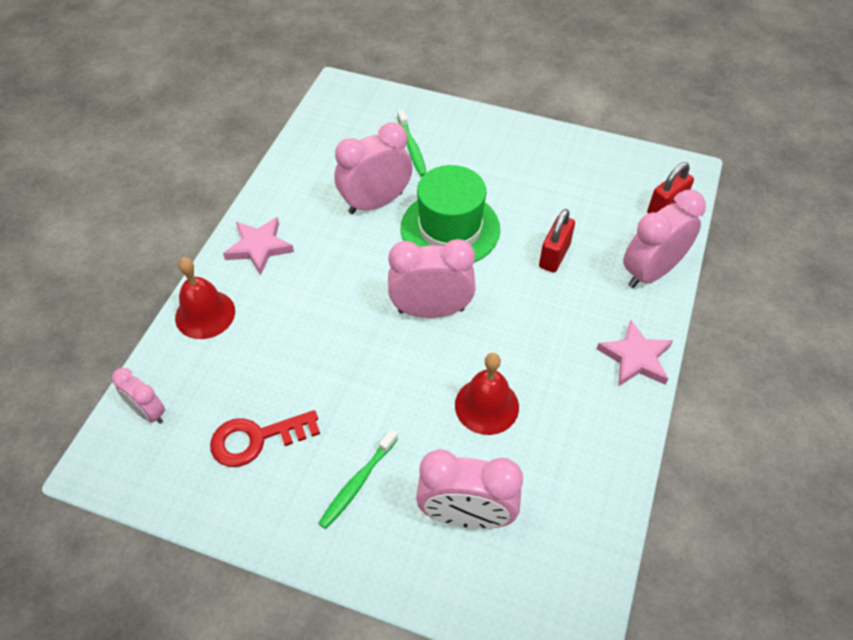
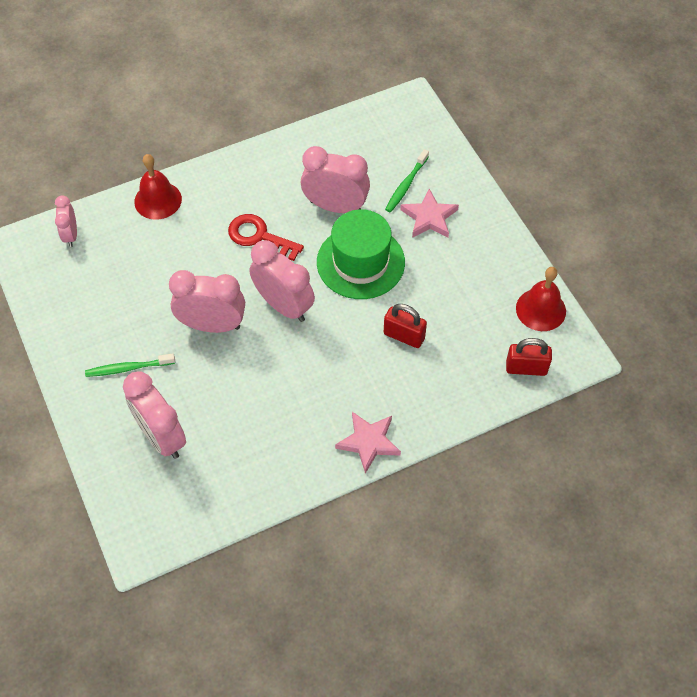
camera: 45 degrees right, 5 degrees up
(256, 439) = (106, 298): red key -> red key (259, 236)
(259, 247) = (232, 181): pink star -> pink star (429, 217)
(486, 406) = (245, 389): red bell -> red bell (541, 309)
(554, 256) = (404, 336): red padlock -> red padlock turned 45 degrees clockwise
(651, 272) = (453, 401): pink clock -> pink clock (212, 325)

